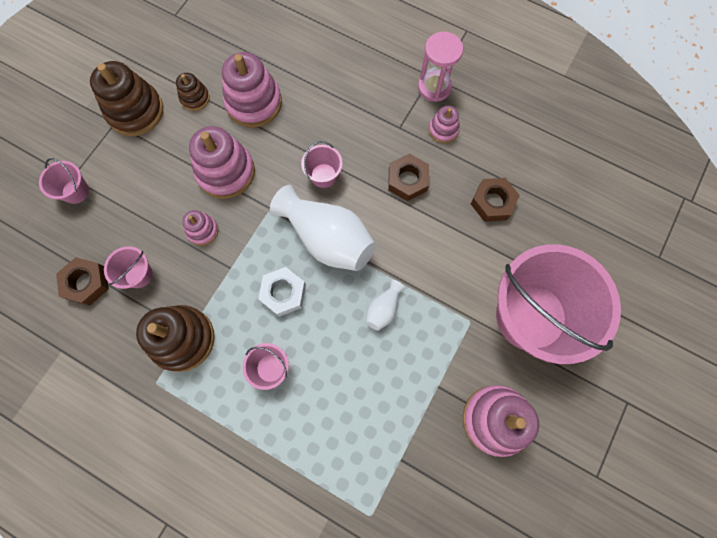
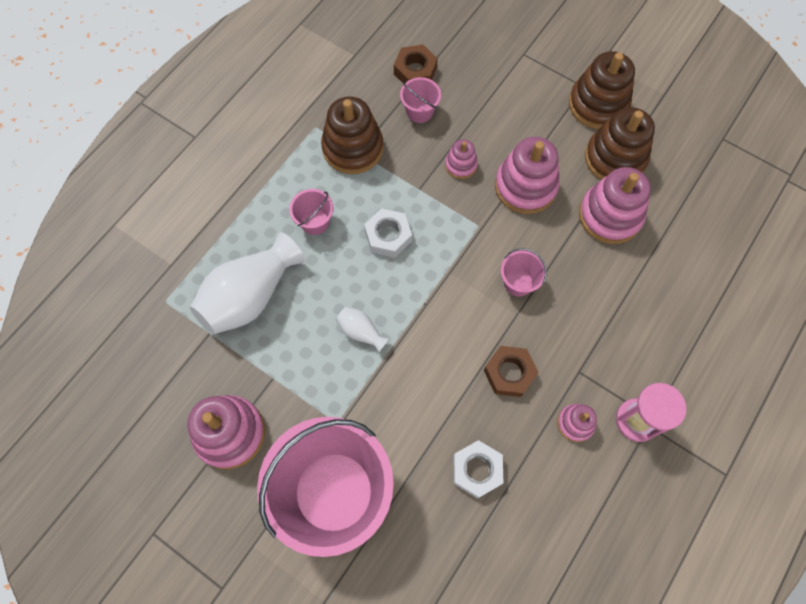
camera: 95 degrees right, 5 degrees down
(75, 191) = (508, 58): pink bucket -> none
(195, 98) = (615, 158): brown stacking toy -> brown stacking toy, size x1.90
(327, 238) = (444, 281): white vase -> white vase (250, 296)
(492, 202) = (477, 470): brown nut -> white nut

